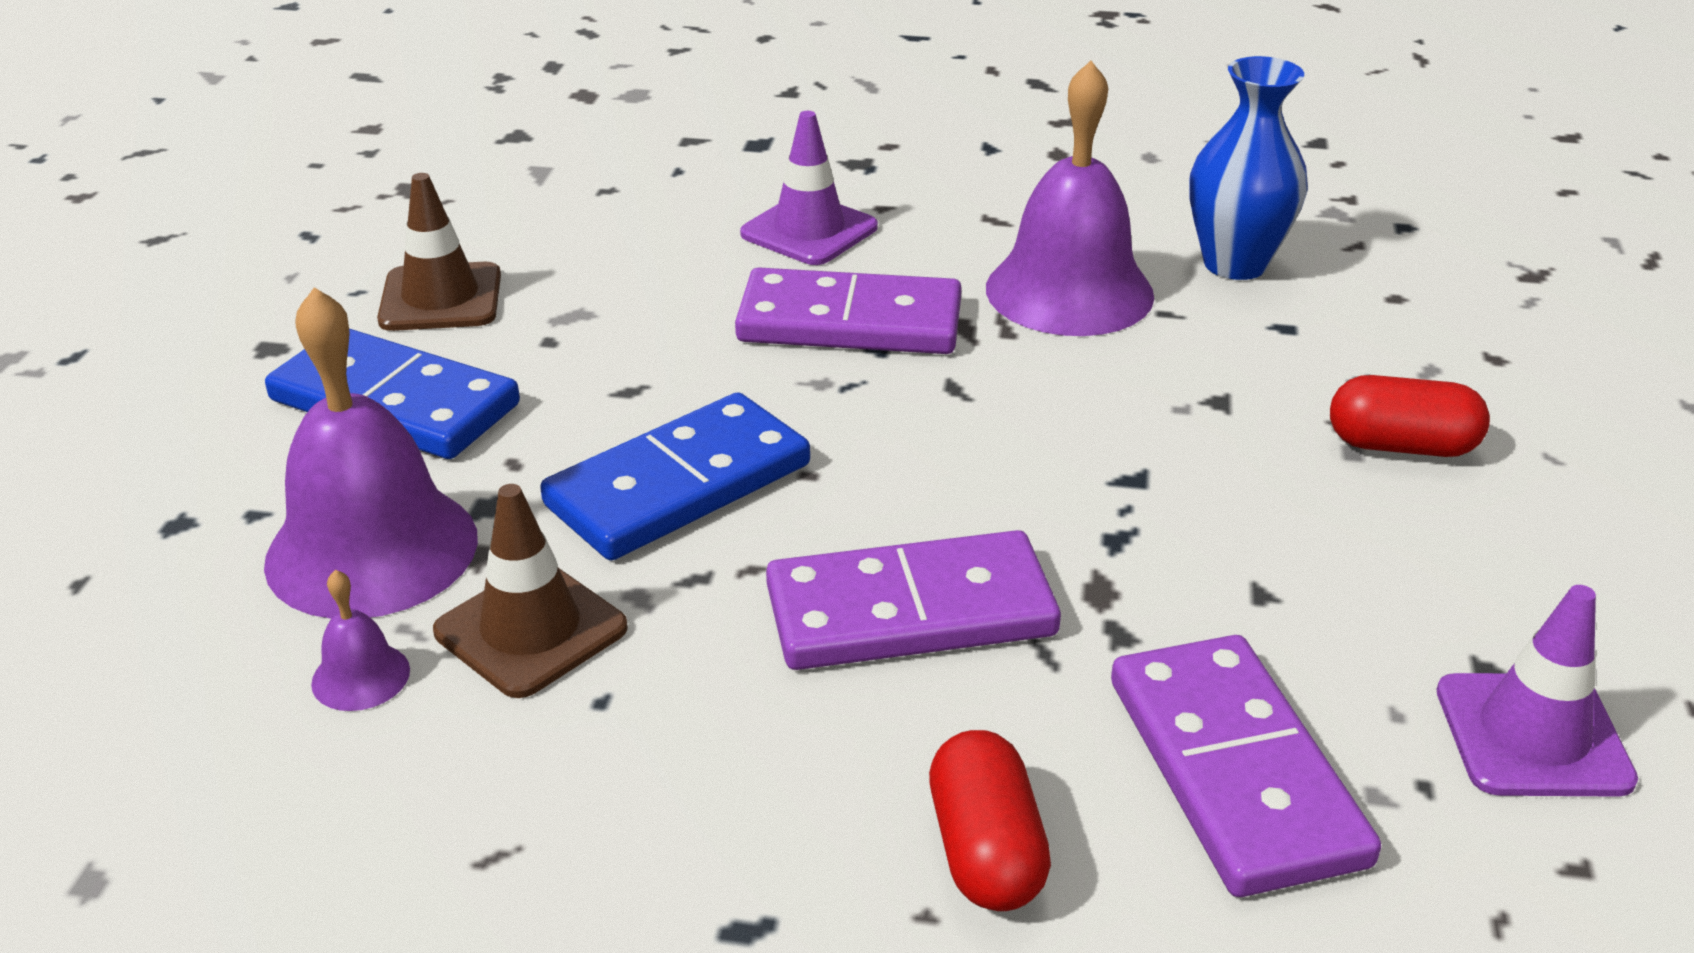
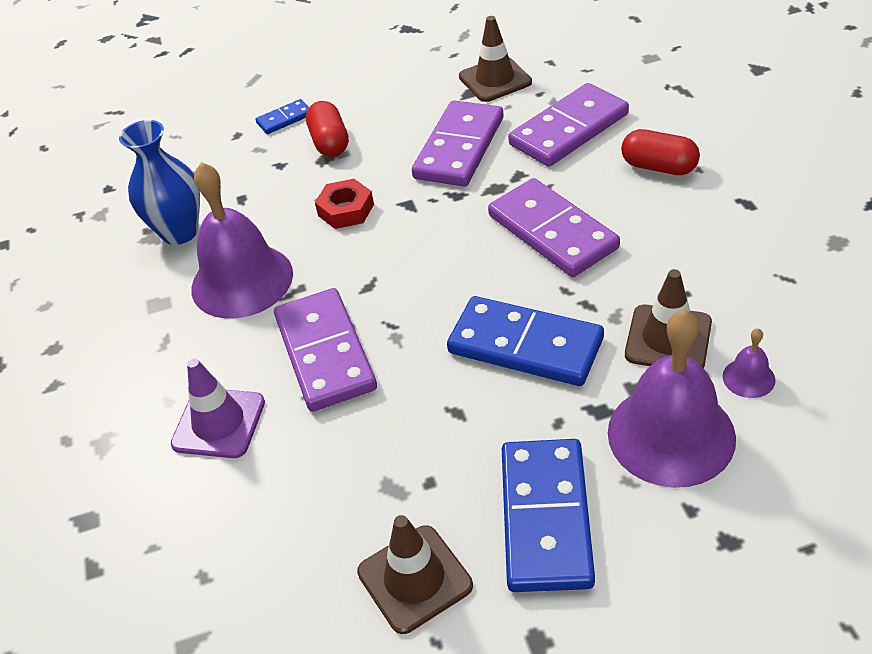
camera: 110 degrees left, 10 degrees up
(985, 850) = (659, 167): red capsule -> red capsule turned 60 degrees clockwise
(1170, 413) = (346, 210): none -> red nut
(1273, 590) = (459, 148): none -> purple domino
(1521, 416) = (284, 119): none -> blue domino
(1532, 735) = (495, 79): purple traffic cone -> brown traffic cone

